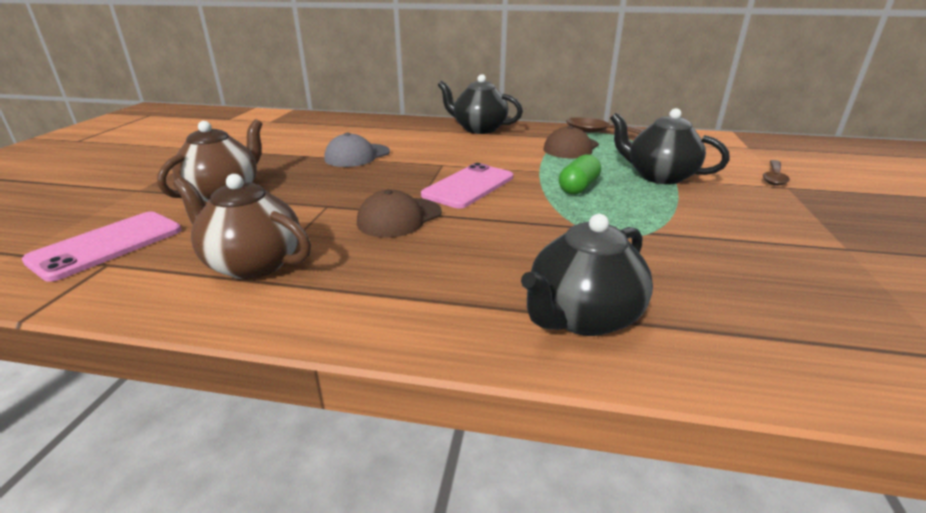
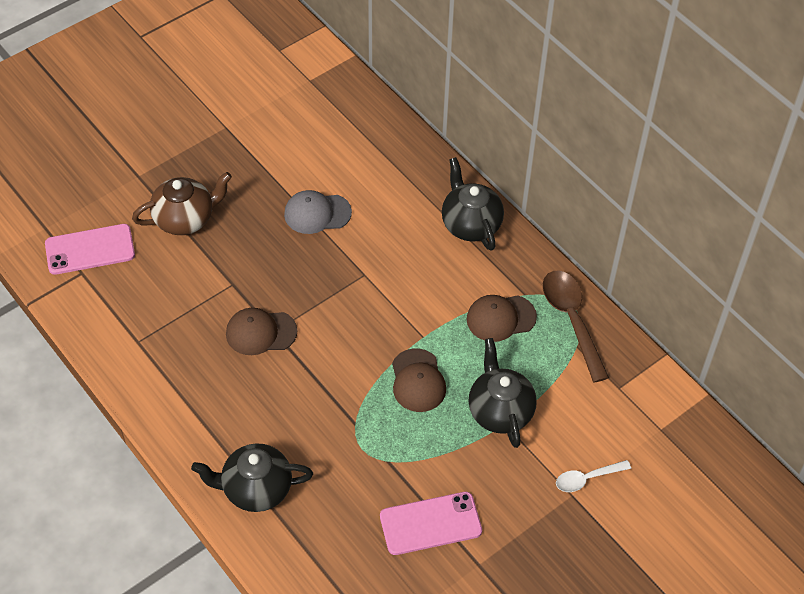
camera: 40 degrees right, 25 degrees up
(252, 264) = (147, 325): brown teapot -> none
(469, 186) = (345, 323): pink phone -> pink phone (430, 523)
(578, 187) = (418, 381): green capsule -> brown cap
(774, 177) = (587, 479): brown spoon -> white spoon

